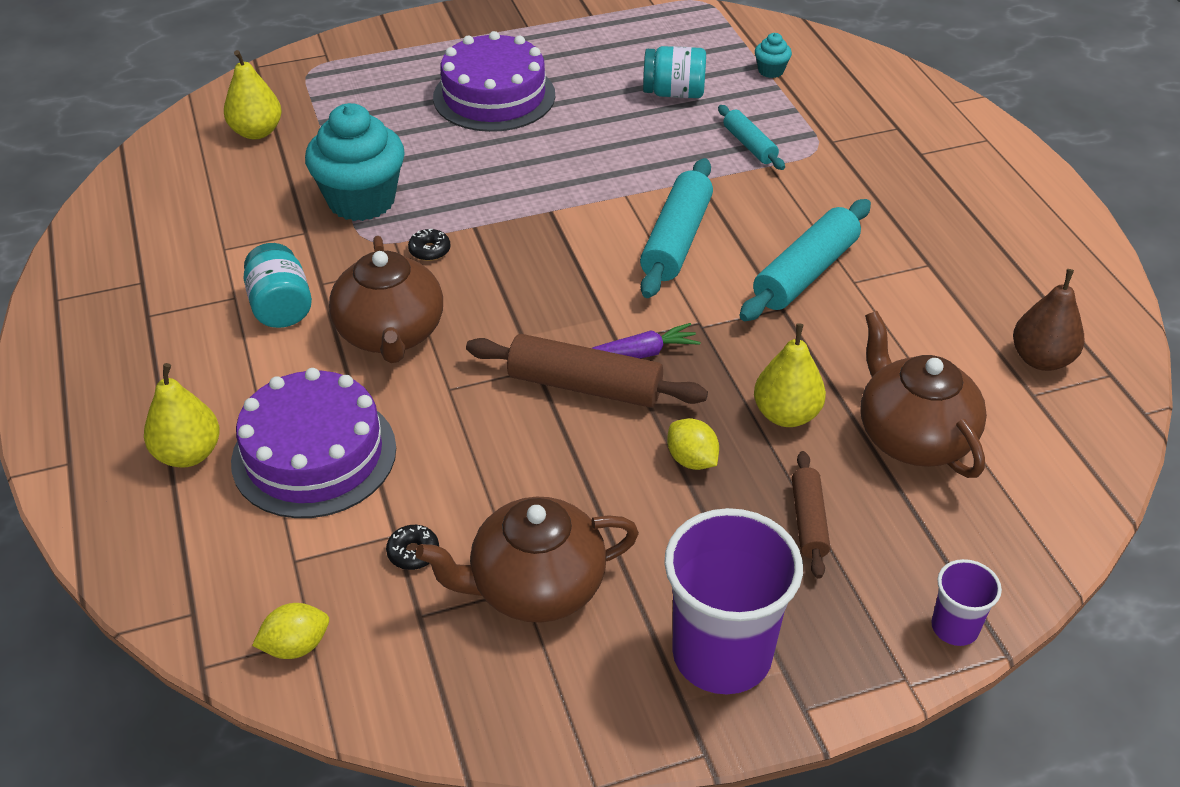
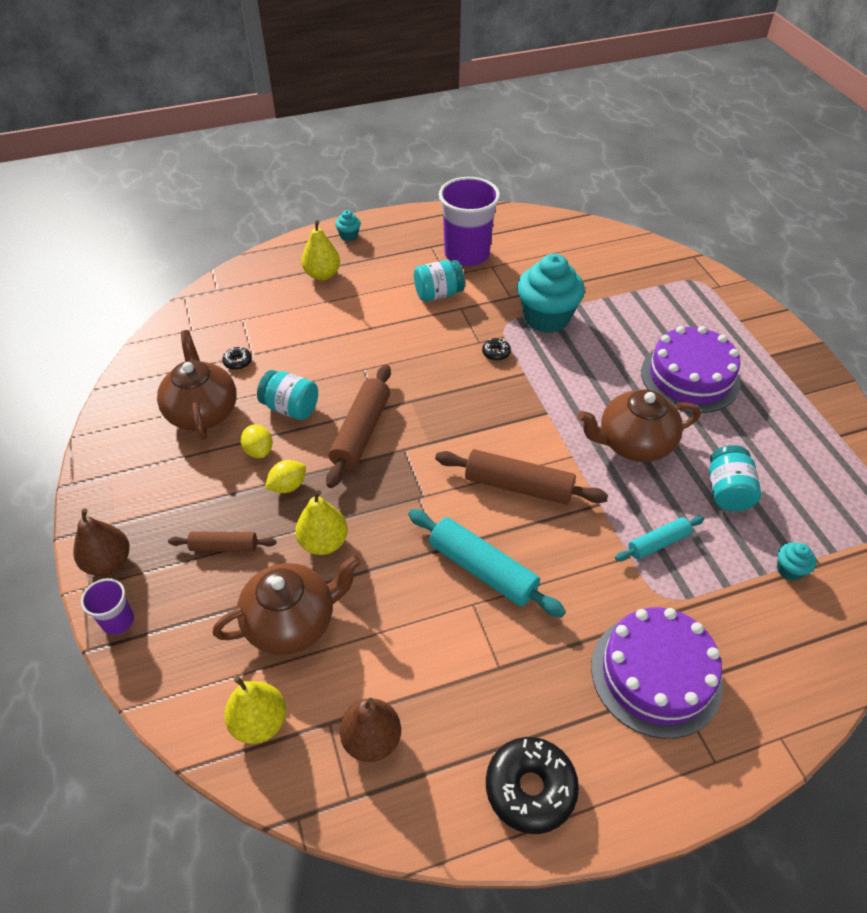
camera: 90 degrees right, 5 degrees up
(77, 423) = (349, 236): none -> turquoise cupcake
(257, 132) = (614, 265): yellow pear -> yellow pear (259, 722)
(296, 646) = (188, 325): yellow lemon -> yellow lemon (259, 451)
(314, 454) = (315, 319): purple cake -> purple cake (656, 674)
(391, 334) = (413, 341): brown teapot -> brown teapot (633, 443)
(531, 470) = (291, 408): none -> turquoise jar
(642, 353) = (391, 462): purple carrot -> none
(676, 240) = (518, 486): turquoise rolling pin -> brown rolling pin
(722, 654) = (134, 494): purple cup -> purple cup (467, 254)
(859, 661) = (108, 562): none -> brown pear
(1052, 249) = (530, 788): none -> black donut

